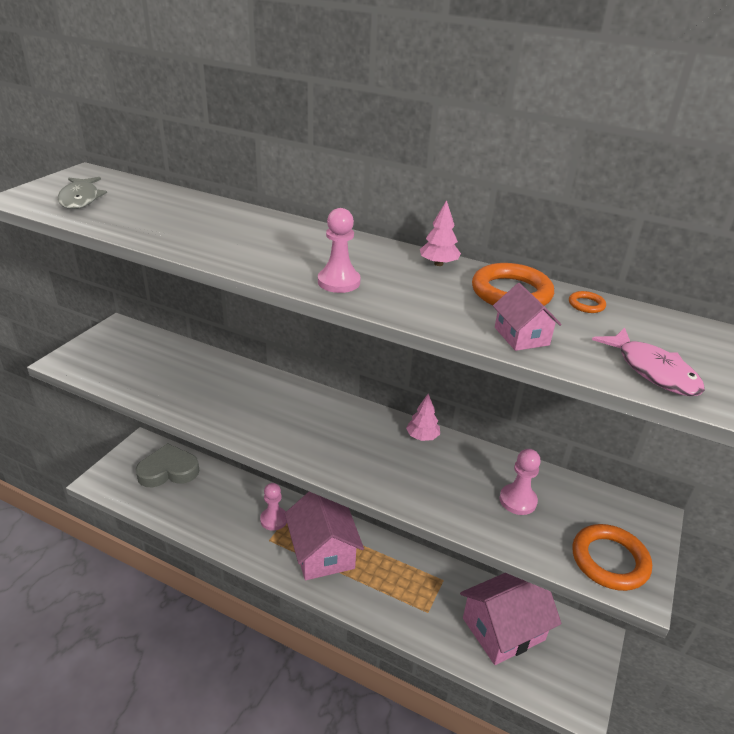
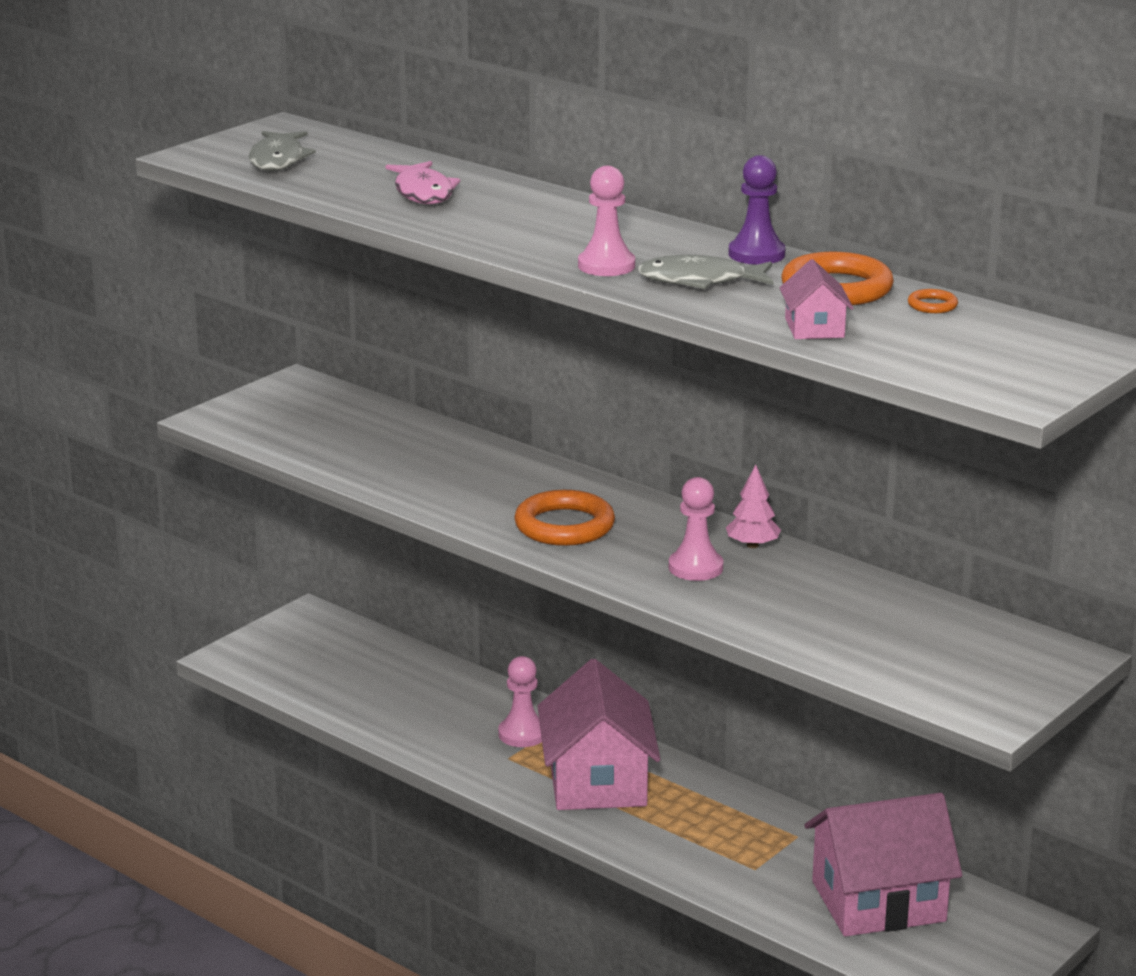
camera: 15 degrees right, 10 degrees down
(168, 470) = (351, 655): grey heart -> none
(412, 292) = (699, 281): none -> grey fish
(438, 264) = (756, 254): pink tree -> purple pawn
(518, 500) = (867, 621): pink pawn -> pink pawn (695, 567)
(609, 560) = (969, 688): orange ring -> orange ring (564, 526)
(653, 371) = (957, 366): pink fish -> pink fish (423, 193)

